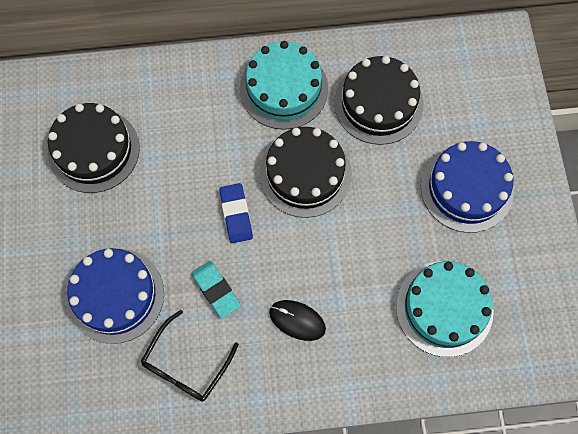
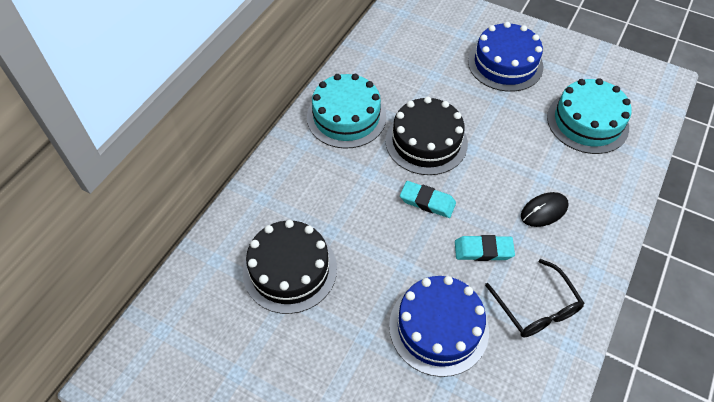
camera: 55 degrees left, 15 degrees down
(236, 214) = (427, 201): blue eraser -> turquoise eraser
(378, 103) = (404, 73): black cake -> none

